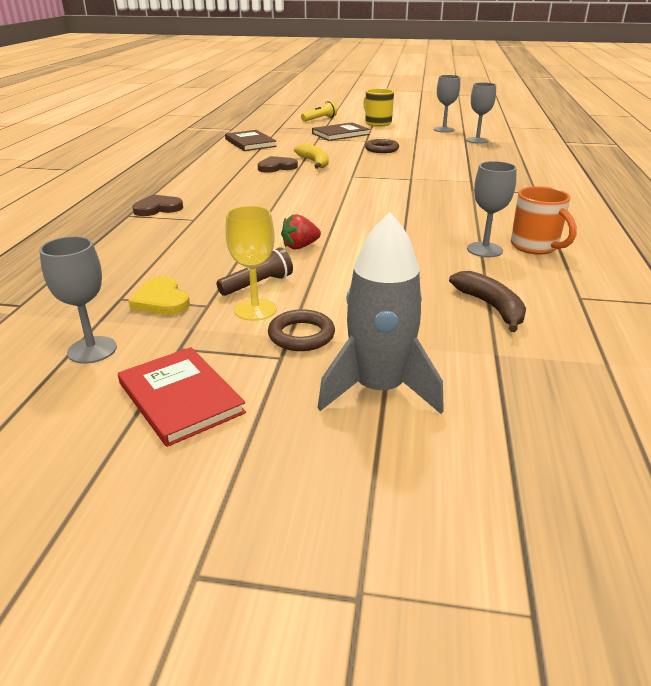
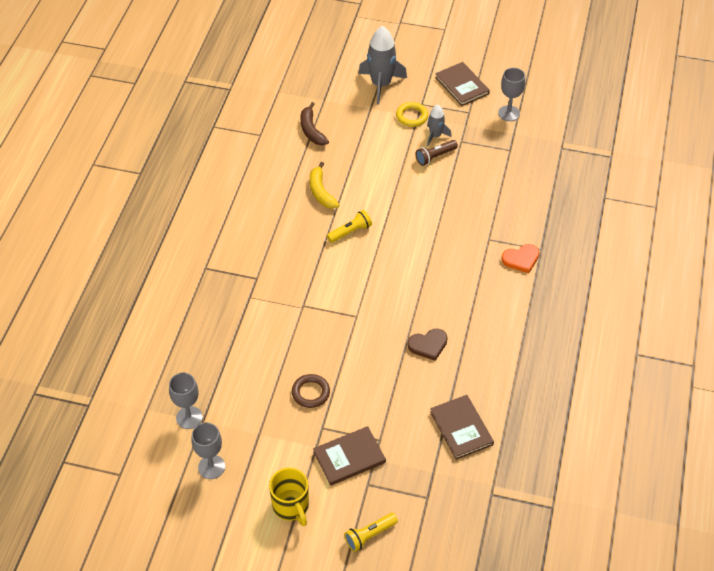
camera: 175 degrees left, 20 degrees up
(158, 208) = (521, 259): brown heart -> orange heart
(161, 300) = (486, 146): yellow heart -> none
(180, 398) = (462, 85): red book -> brown book
(255, 310) = (435, 136): yellow goblet -> grey rocket
(300, 246) = (409, 195): red strawberry -> none
(301, 335) = (412, 116): brown ring -> yellow ring
(314, 162) = (389, 355): yellow banana -> yellow banana (321, 192)
(377, 218) = (350, 232): none -> yellow flashlight
(484, 250) = (290, 184): grey goblet -> none
(535, 247) = (255, 185): orange mug -> none

